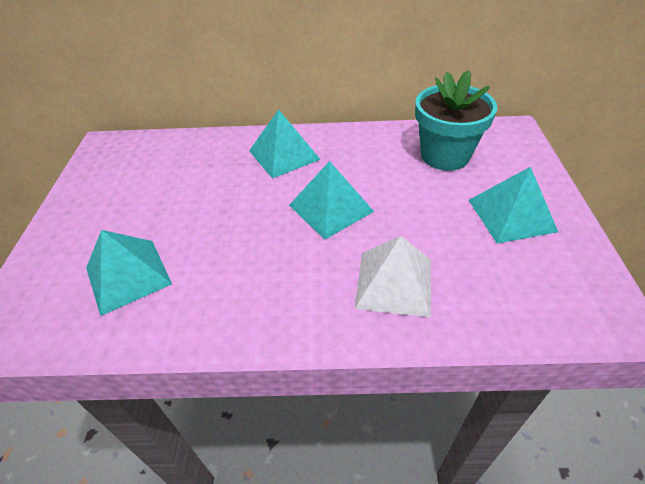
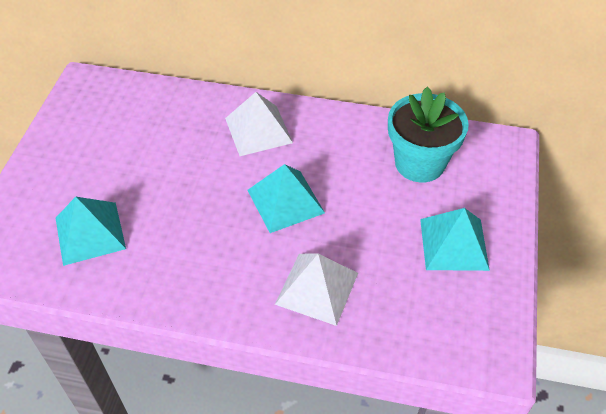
camera: 10 degrees right, 5 degrees up
(284, 155) = (258, 130): turquoise pyramid -> white pyramid

